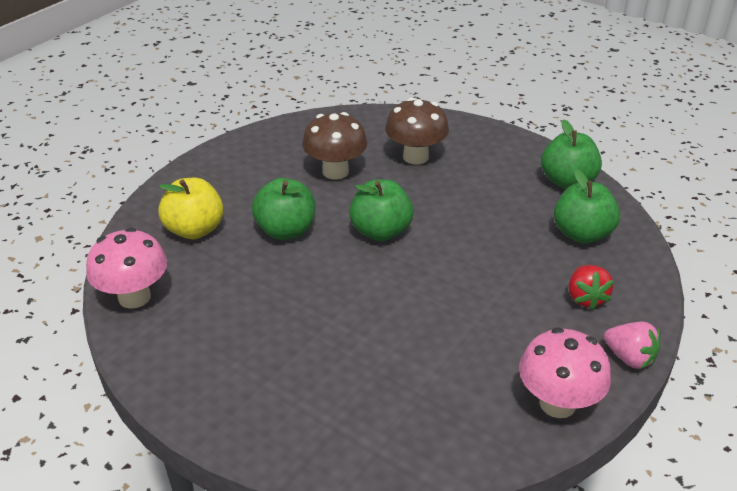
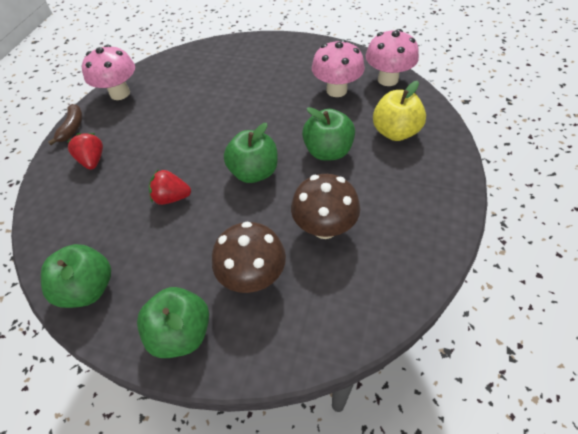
camera: 165 degrees right, 15 degrees up
(216, 302) = (336, 90): none -> pink mushroom
(482, 231) = (172, 197): none -> red strawberry
(581, 234) = (85, 220): green apple -> green apple (182, 332)
(629, 358) = (72, 128): pink strawberry -> brown banana

